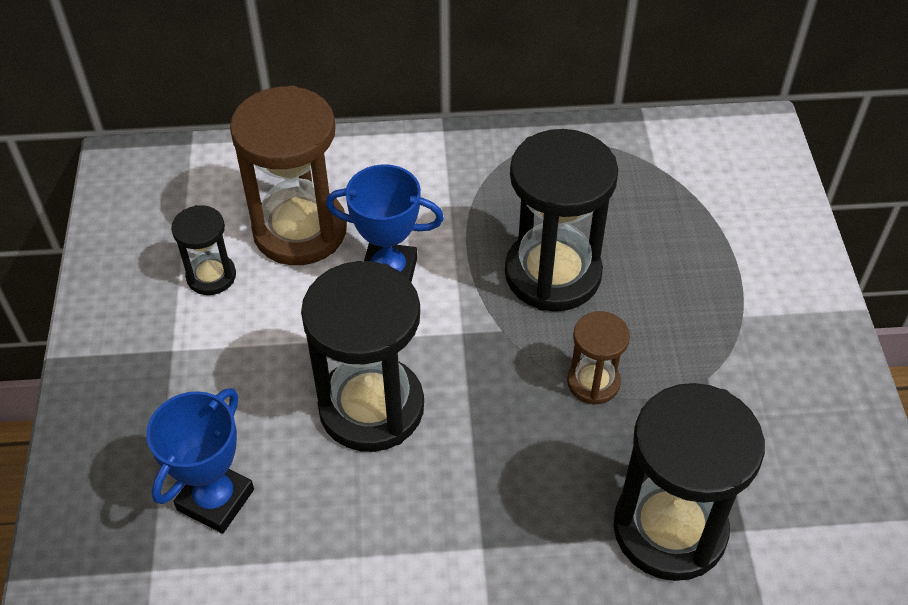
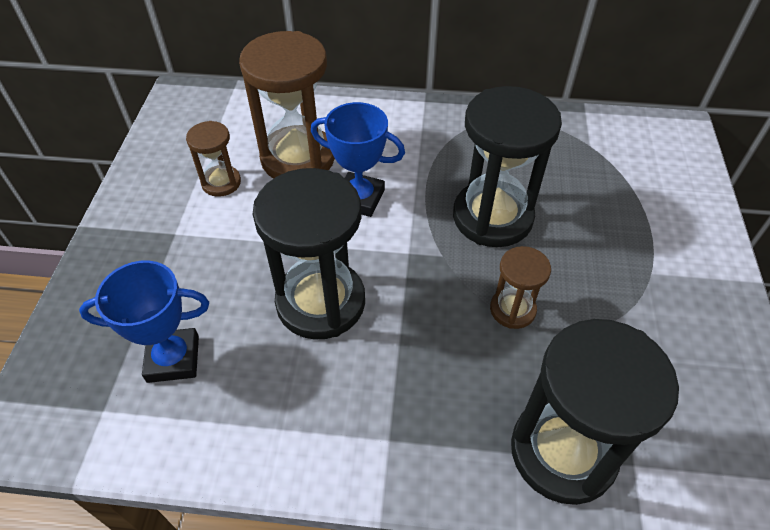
camera: 10 degrees right, 0 degrees up
(211, 276) = (221, 182): black hourglass -> brown hourglass
(216, 500) = (173, 359): blue trophy -> blue trophy turned 45 degrees clockwise

